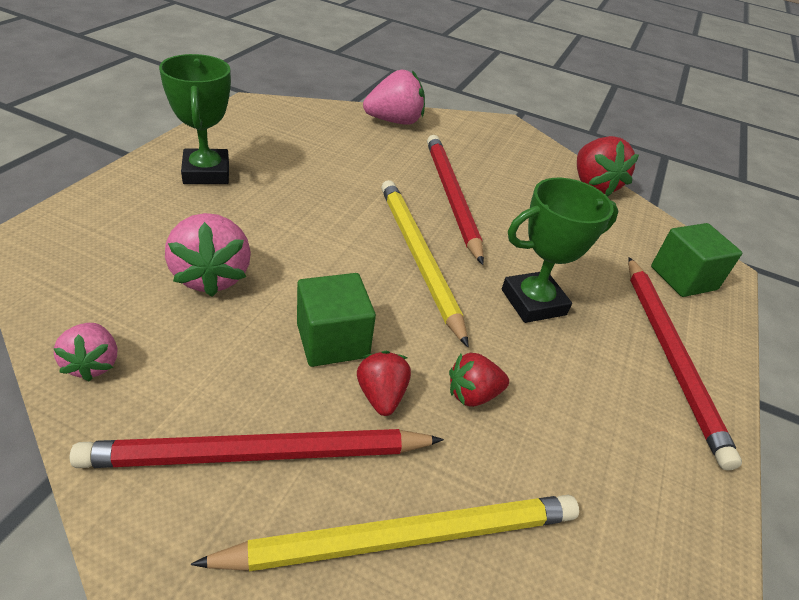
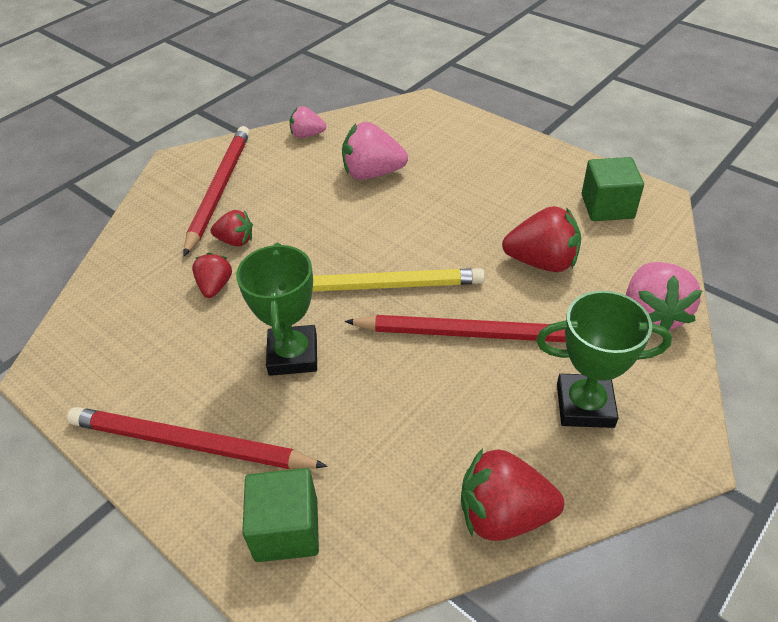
camera: 115 degrees right, 5 degrees up
(206, 172) = (511, 170): green trophy -> green trophy (585, 405)
(332, 340) = (292, 224): green cube -> green cube (607, 206)
(351, 161) = (542, 262): none -> red strawberry
(405, 536) = (142, 236): yellow pencil -> none

